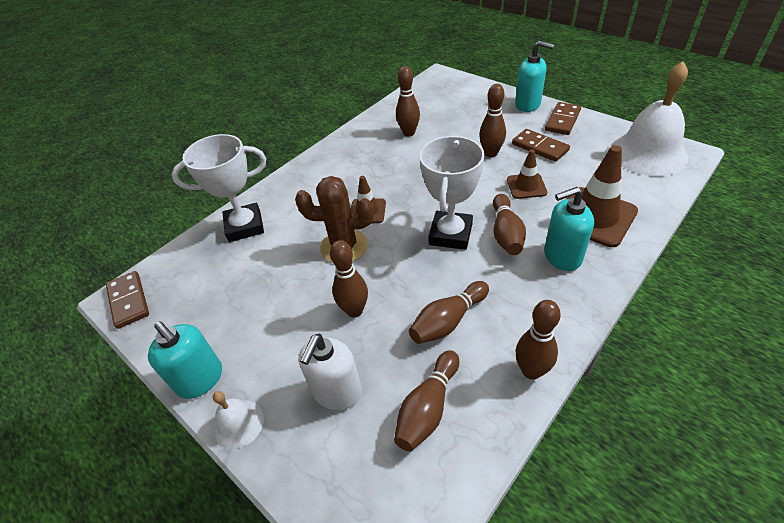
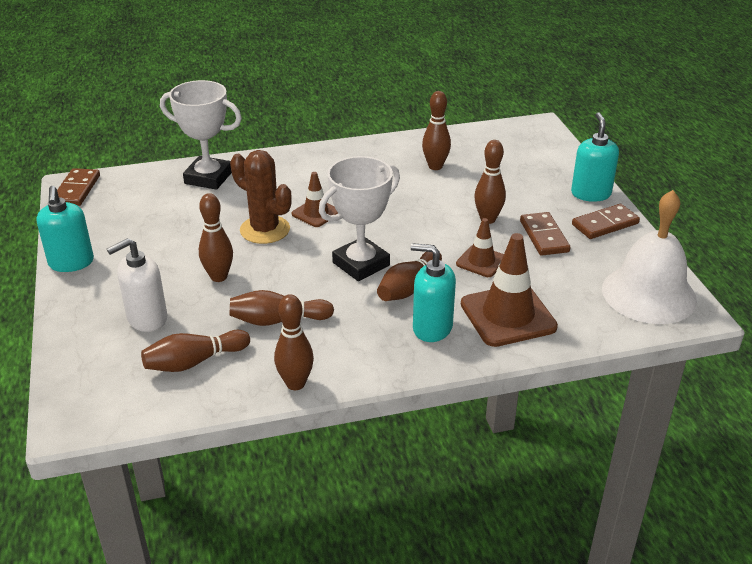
camera: 30 degrees right, 10 degrees down
(238, 423) = (67, 301): white bell -> none
(528, 105) = (590, 194): turquoise soap dispenser -> turquoise soap dispenser turned 150 degrees counterclockwise

